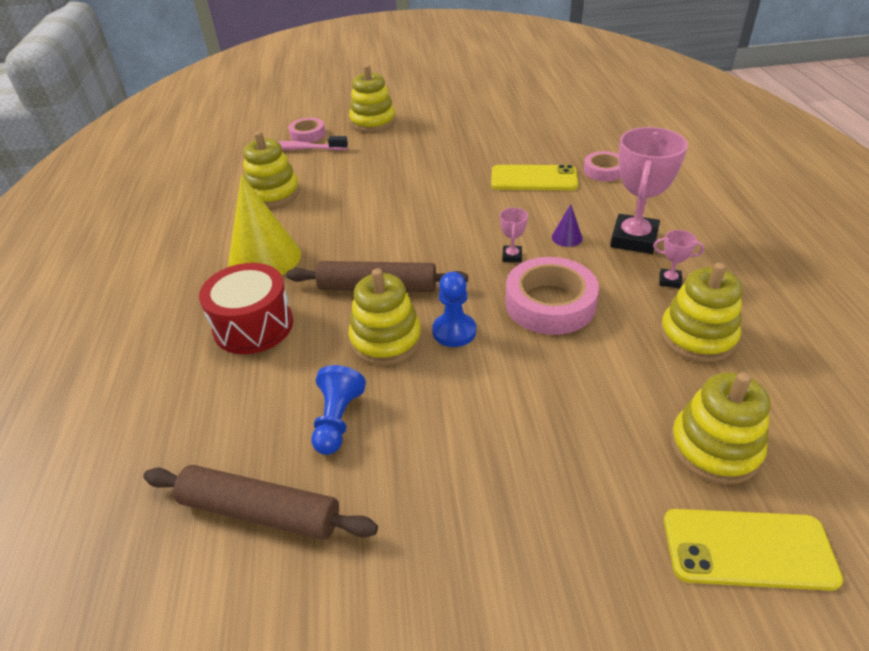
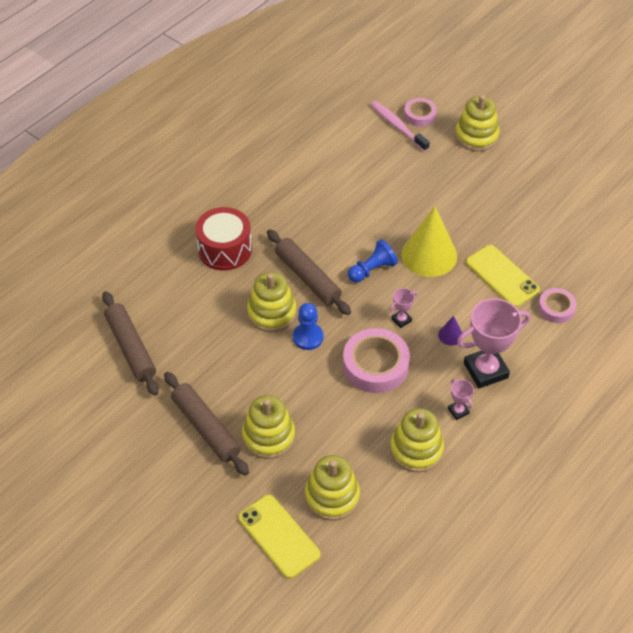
camera: 45 degrees right, 10 degrees up
(264, 258) = (277, 207): yellow cone -> yellow cone (429, 255)
(273, 194) = (337, 157): yellow stacking toy -> yellow stacking toy (268, 436)
(337, 420) = (202, 335): blue pawn -> blue pawn (372, 270)
(485, 513) = (206, 428): none -> brown rolling pin

